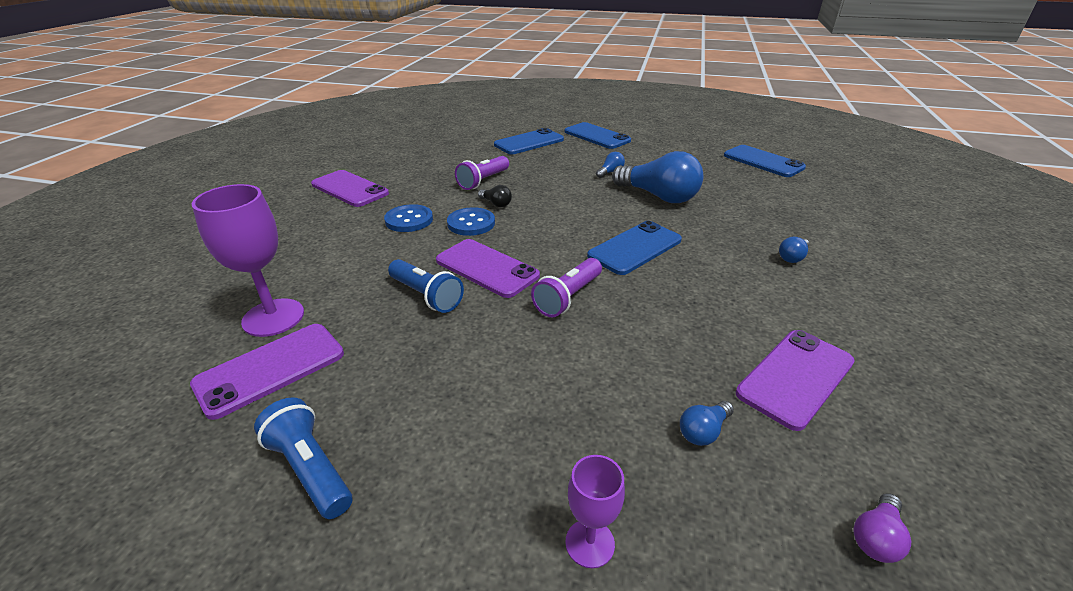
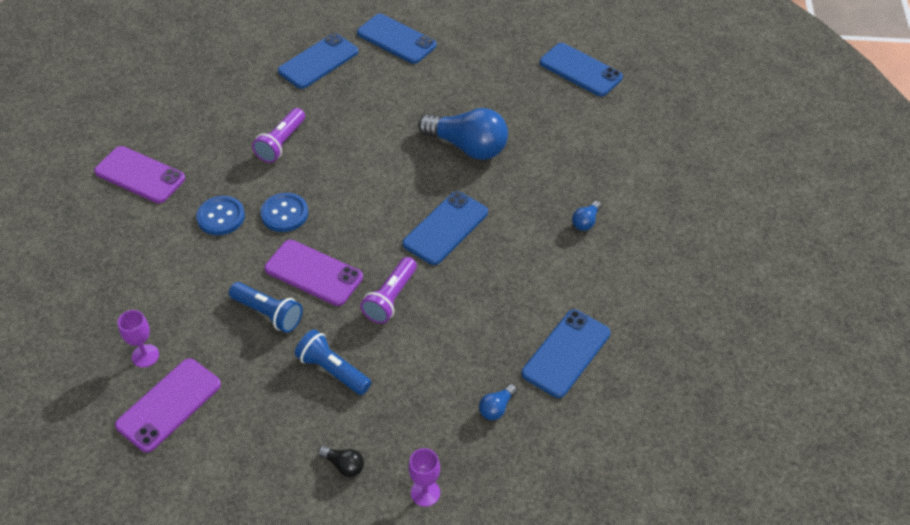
camera: 10 degrees left, 15 degrees up
(273, 317) = (145, 356): purple goblet -> purple goblet, size x0.55
(311, 469) = (236, 476): blue flashlight -> blue flashlight (333, 370)
(496, 204) = (303, 180): black light bulb -> black light bulb (344, 465)
(610, 172) = (416, 110): blue light bulb -> none
(795, 377) = (566, 353): purple phone -> blue phone
(876, 537) = (593, 462): purple light bulb -> none

